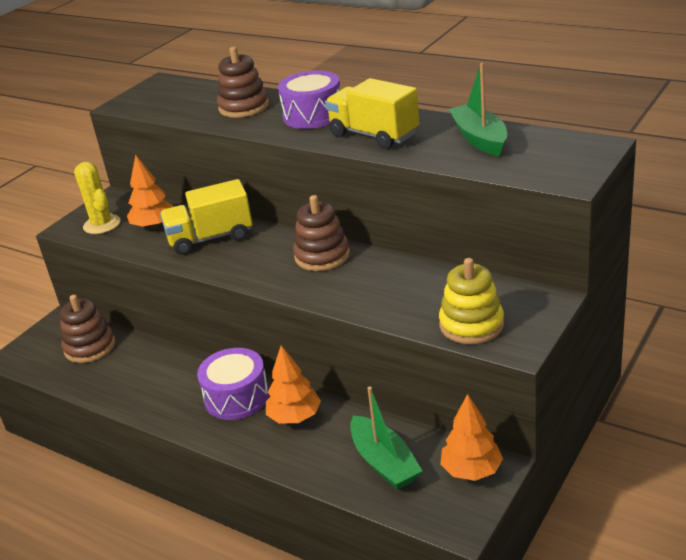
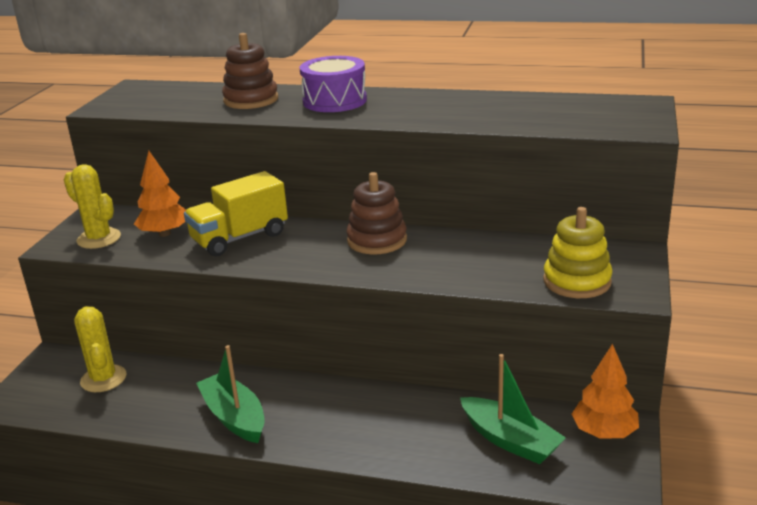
camera: 20 degrees left, 5 degrees down
(90, 347) = (103, 379): brown stacking toy -> yellow cactus
(237, 397) = (310, 403): purple drum -> none
(294, 417) = (387, 412): orange tree -> none
(374, 135) = (415, 111): yellow truck -> none
(479, 139) = (526, 106): green boat -> green boat (234, 417)

